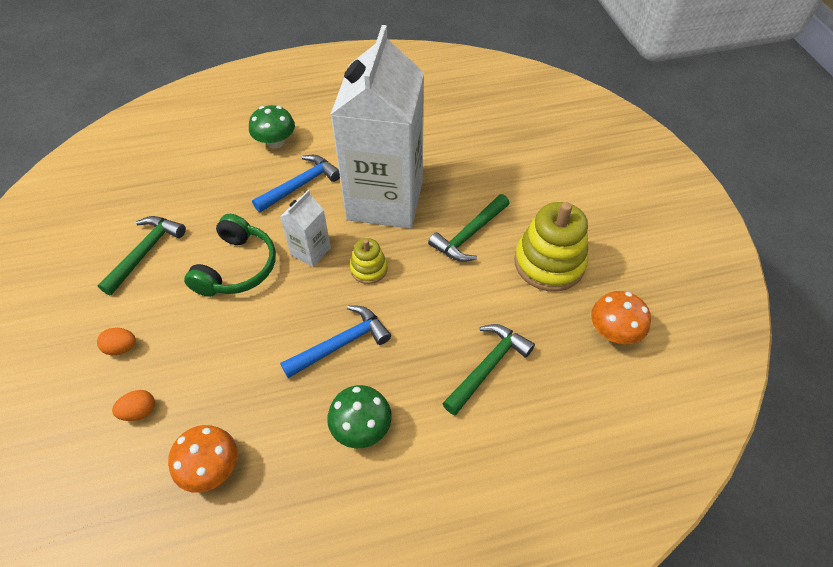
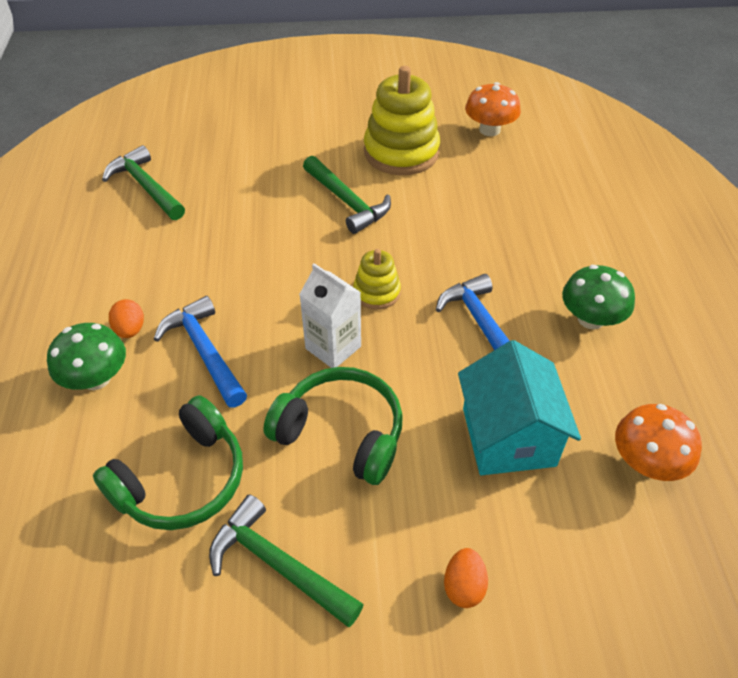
camera: 80 degrees left, 5 degrees down
(140, 411) = (571, 552): orange egg -> orange egg (130, 330)
(203, 198) = (182, 480): none -> green headphones
(235, 367) = (508, 436): none -> turquoise house
(385, 200) = (267, 266): white carton -> none
(488, 366) = (522, 215): green hammer -> green hammer (146, 187)

